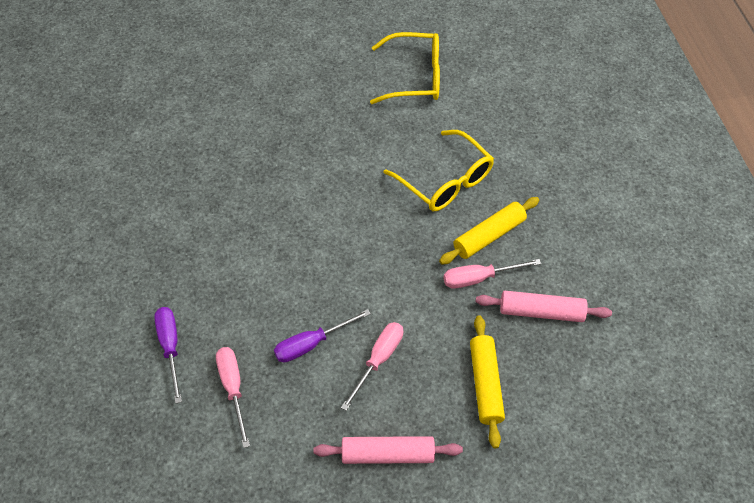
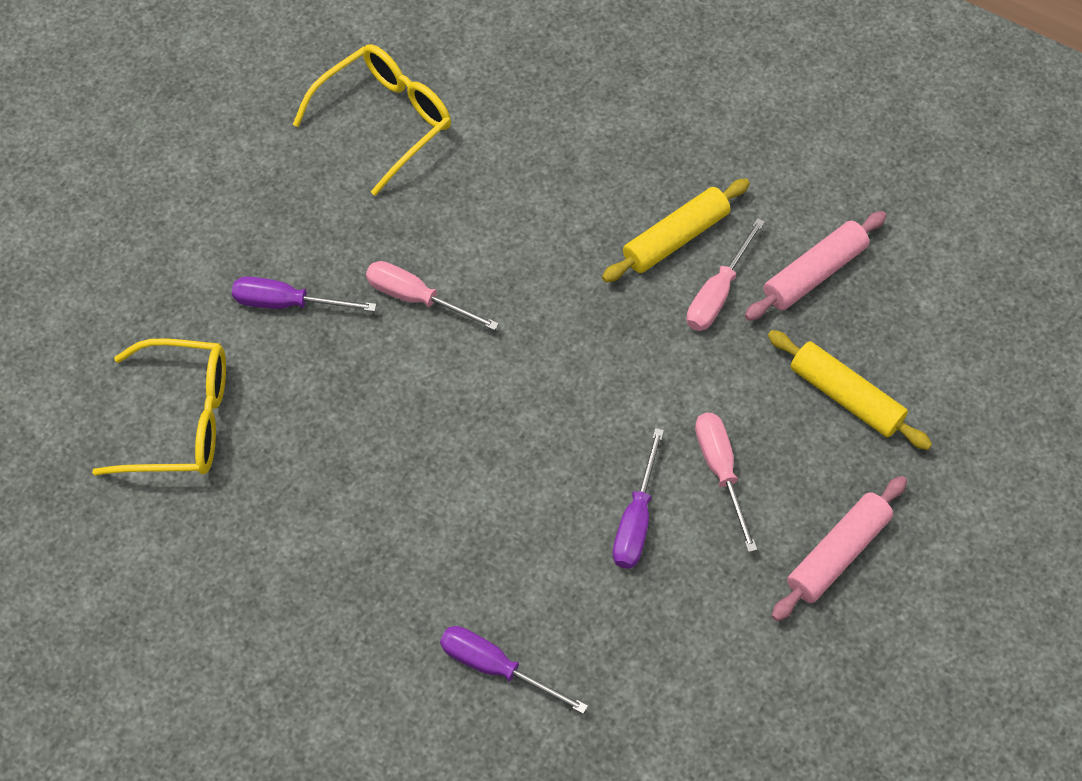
camera: 45 degrees left, 5 degrees up
(233, 388) = (615, 642): pink screwdriver -> pink screwdriver (416, 298)
(279, 117) = (287, 303): none -> purple screwdriver
(445, 181) = (562, 216): yellow glasses -> yellow glasses (182, 420)
(489, 236) = (675, 238): yellow rolling pin -> yellow rolling pin turned 45 degrees clockwise

